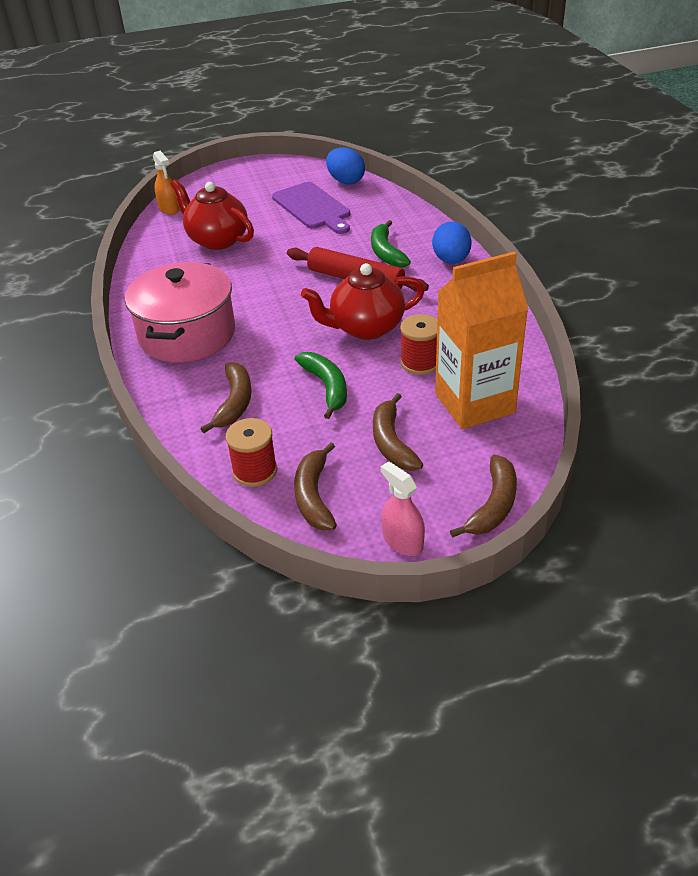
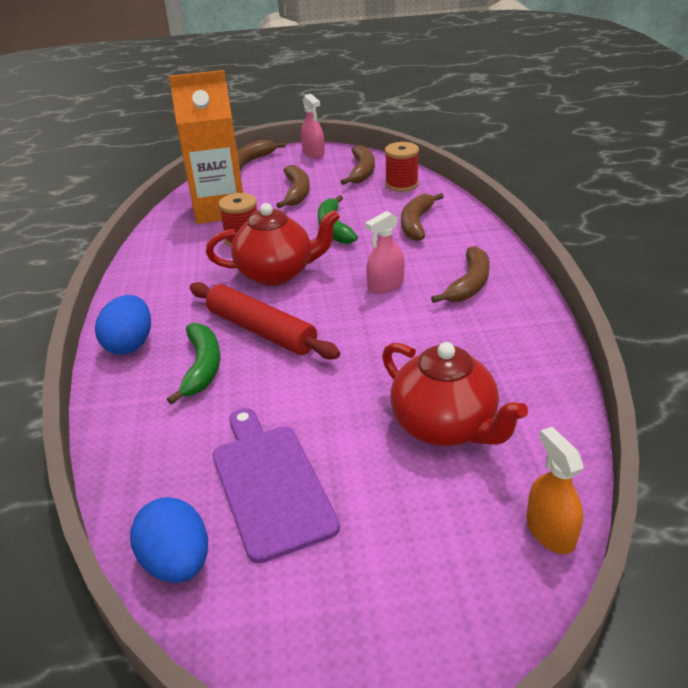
camera: 170 degrees left, 5 degrees down
(187, 334) = (469, 284): pink pot -> brown banana
(262, 326) = (385, 285): none -> pink spray bottle

